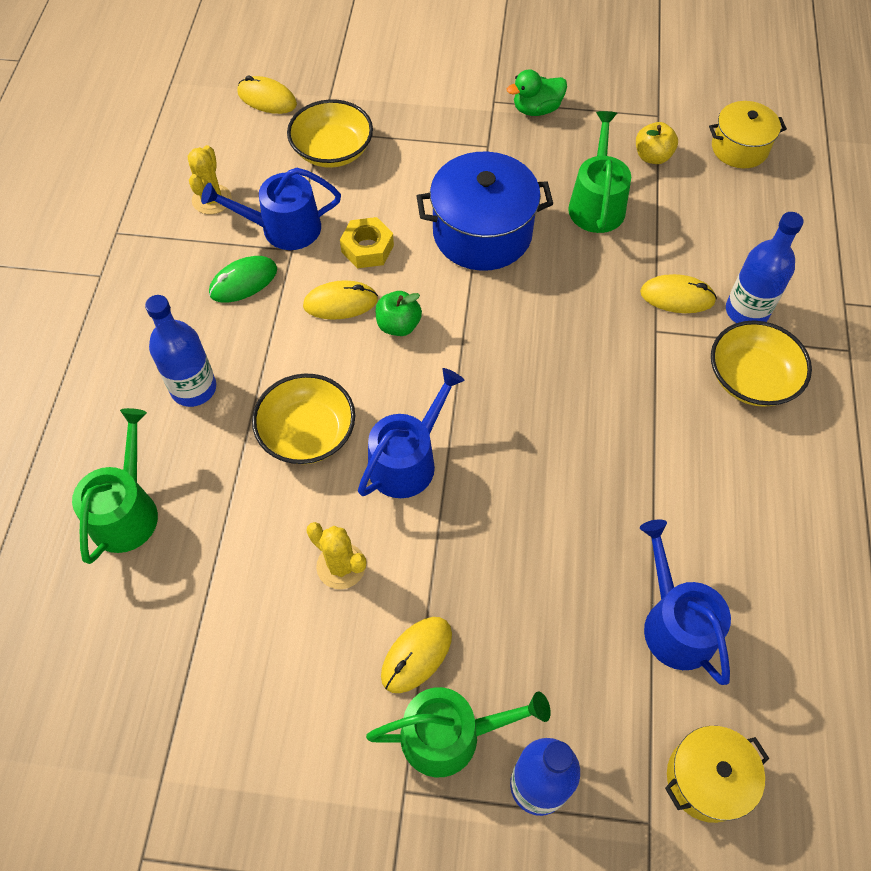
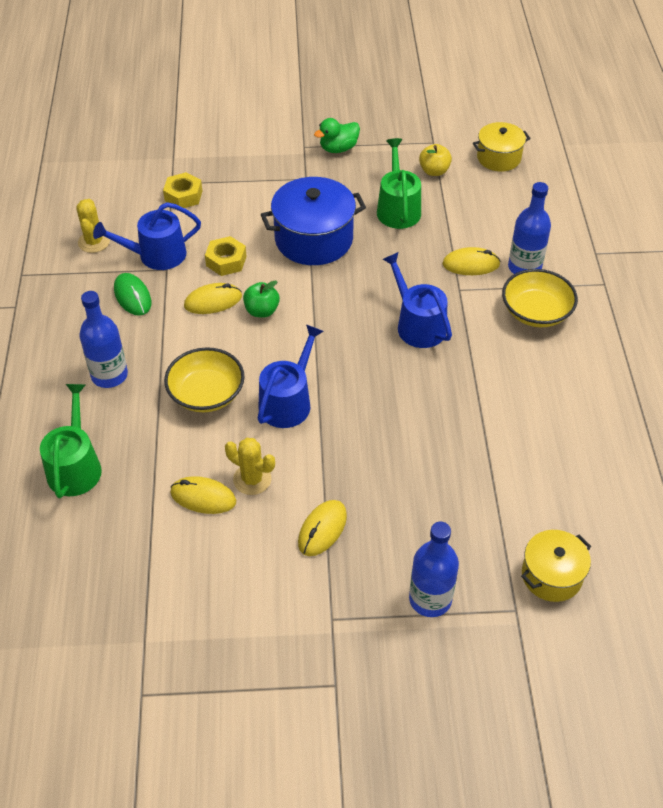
camera: 10 degrees left, 10 degrees down
(243, 282) = (132, 296): green mouse -> green mouse turned 75 degrees counterclockwise
(267, 99) = (122, 165): yellow mouse -> yellow mouse (203, 497)
(332, 150) = (183, 196): yellow bowl -> yellow nut
(450, 735) = (358, 577): green watering can -> none
(675, 623) = (510, 480): blue watering can -> blue watering can (417, 324)

